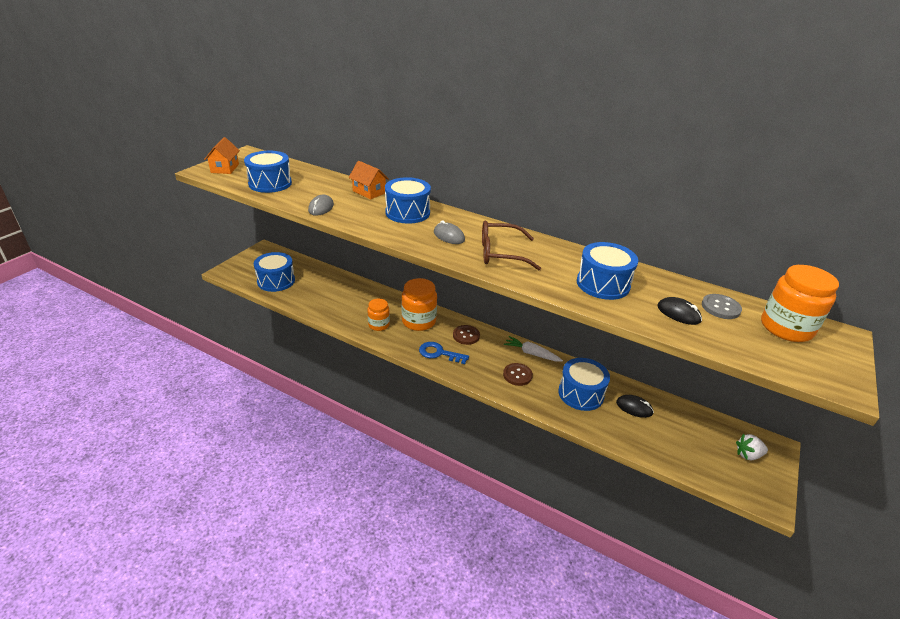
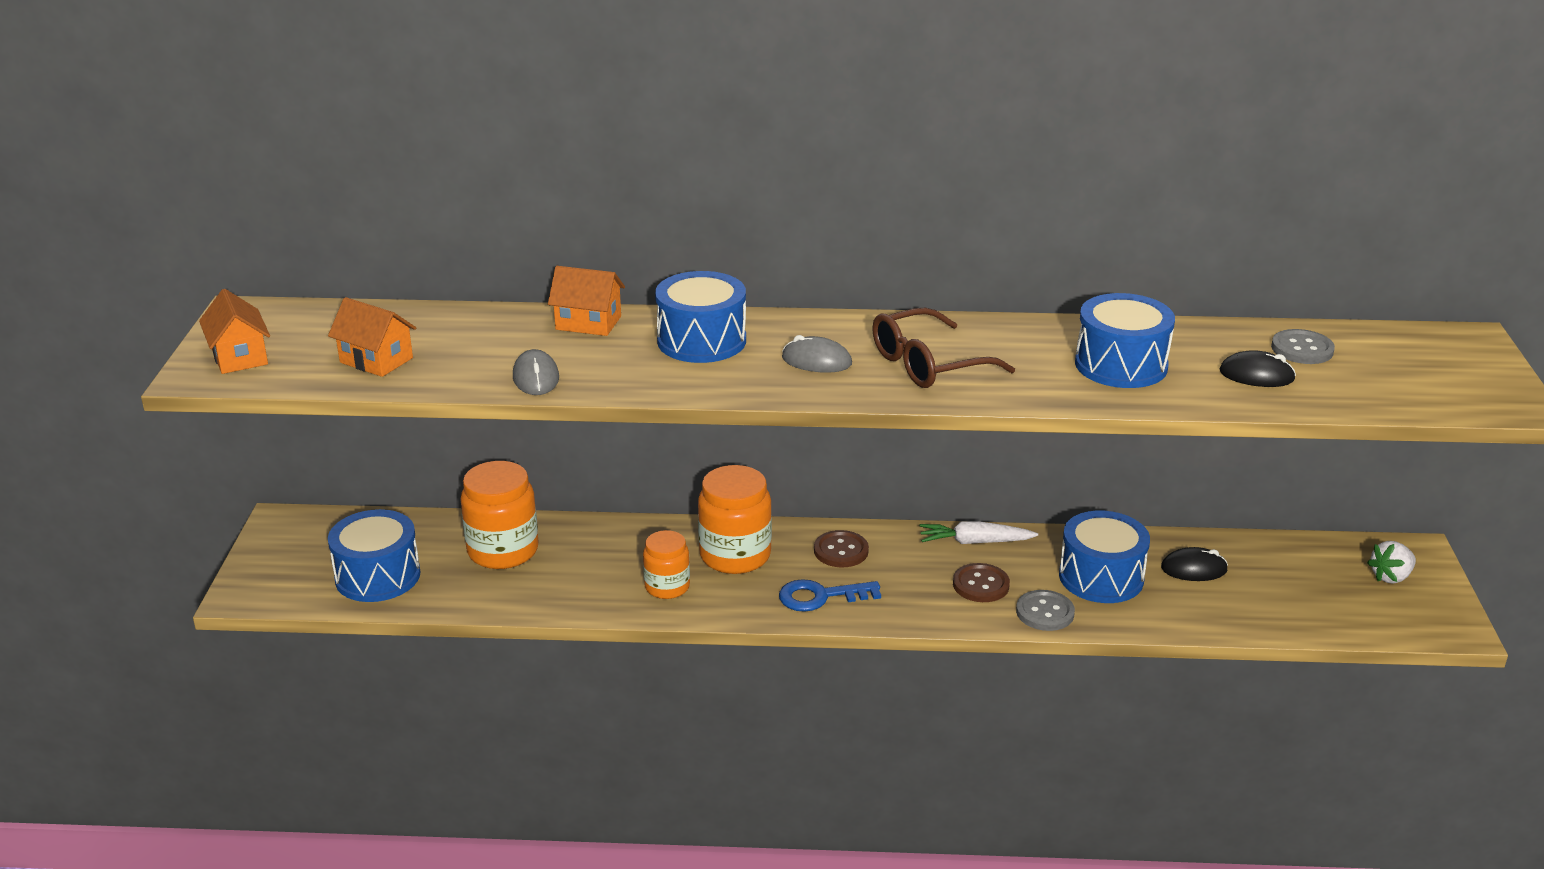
camera: 25 degrees left, 5 degrees down
(270, 183) = (376, 360): blue drum -> orange house
(538, 400) = (1045, 612): none -> grey button
(786, 328) = (1401, 351): orange jar -> orange jar (503, 551)

